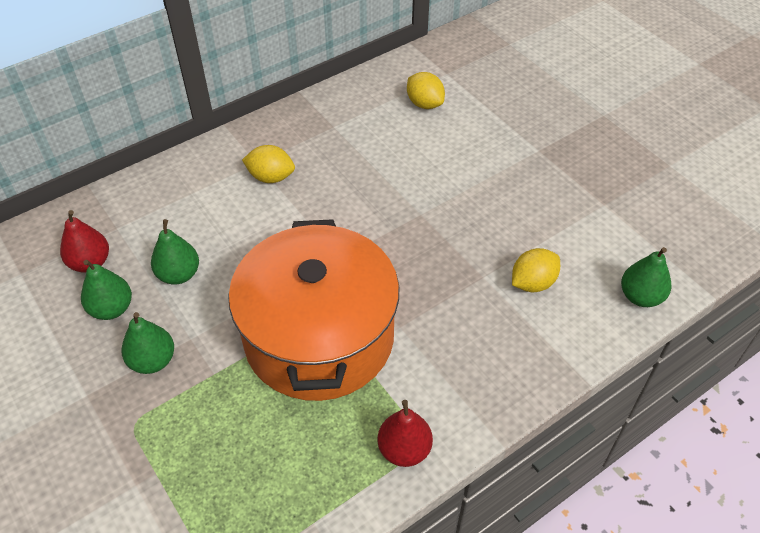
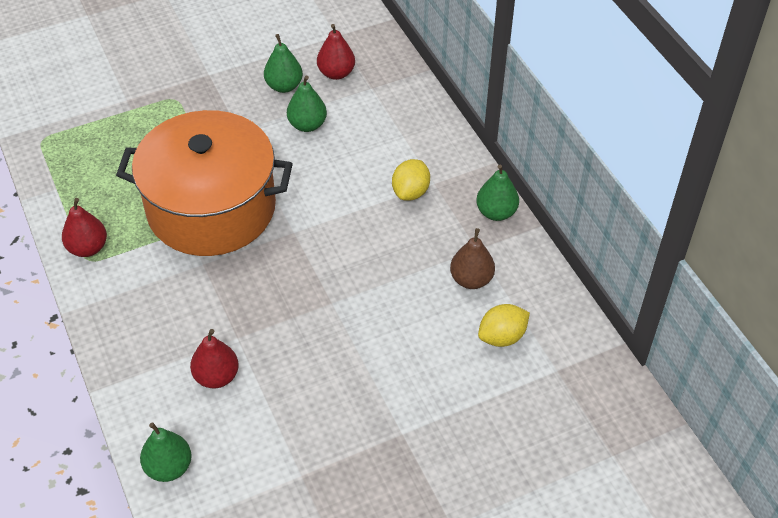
camera: 100 degrees right, 0 degrees up
(153, 361) = (225, 108): green pear -> green pear (496, 212)
(369, 126) = (471, 279): none -> brown pear
(532, 283) = (216, 376): yellow lemon -> red pear

